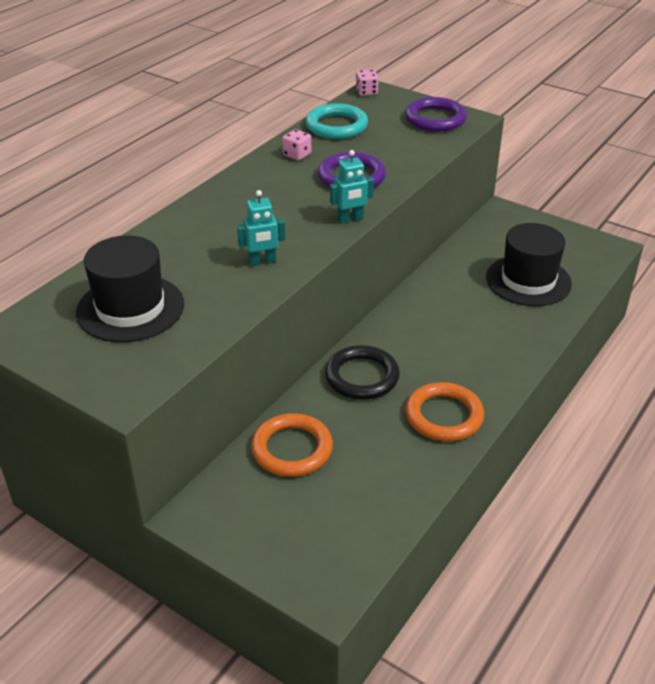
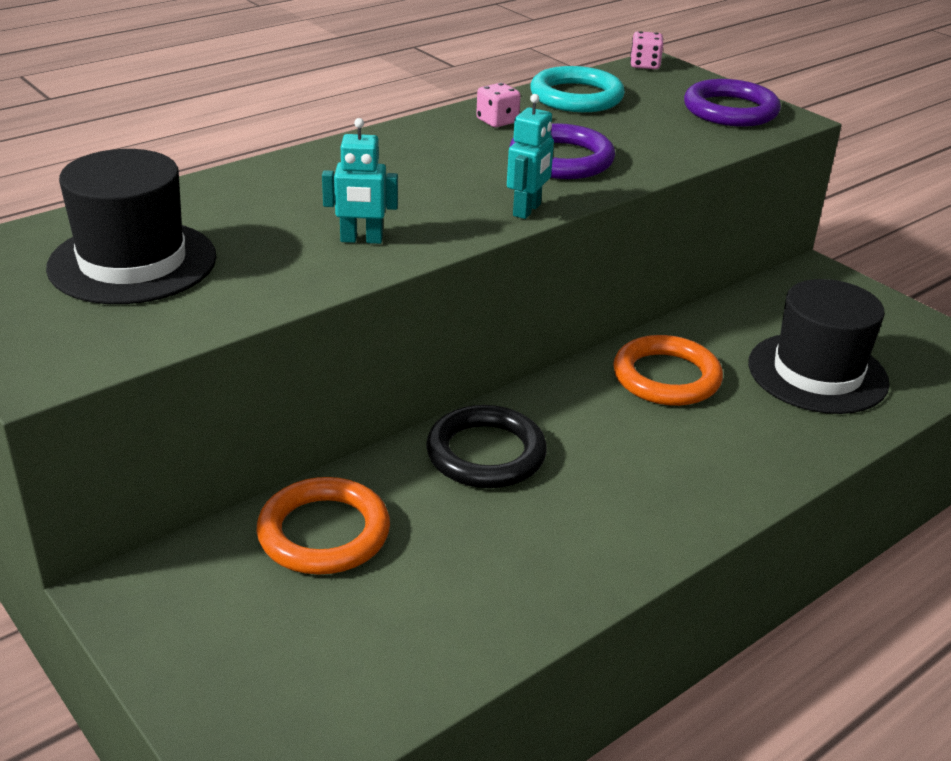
camera: 15 degrees right, 5 degrees down
(350, 219) = (527, 210): turquoise robot -> turquoise robot turned 60 degrees counterclockwise
(444, 416) = (588, 539): orange ring -> orange ring (666, 377)

